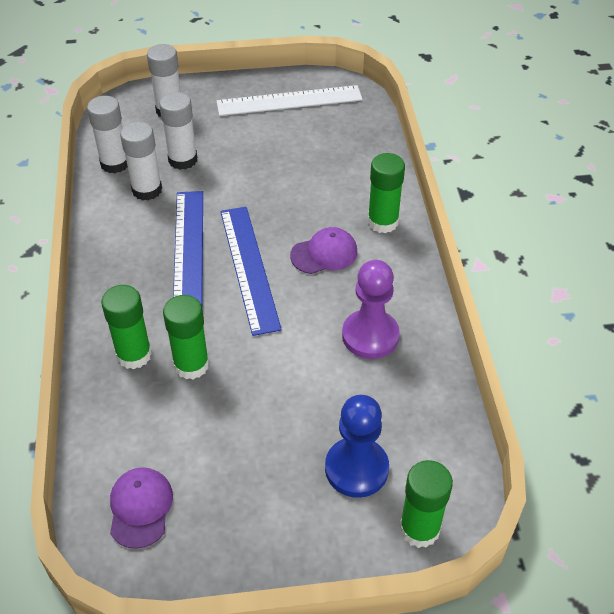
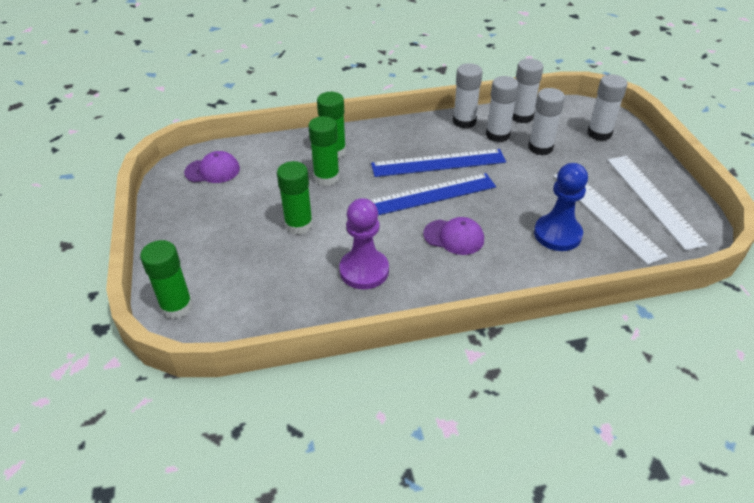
camera: 85 degrees right, 5 degrees down
(108, 215) = (464, 121): none -> white glue stick
(304, 136) = (606, 214): none -> white ruler
(324, 253) = (454, 237): purple cap -> purple cap turned 45 degrees counterclockwise
(356, 469) = (233, 268): blue pawn -> blue pawn (557, 234)
(382, 222) = (506, 273): green glue stick -> green glue stick (299, 225)

